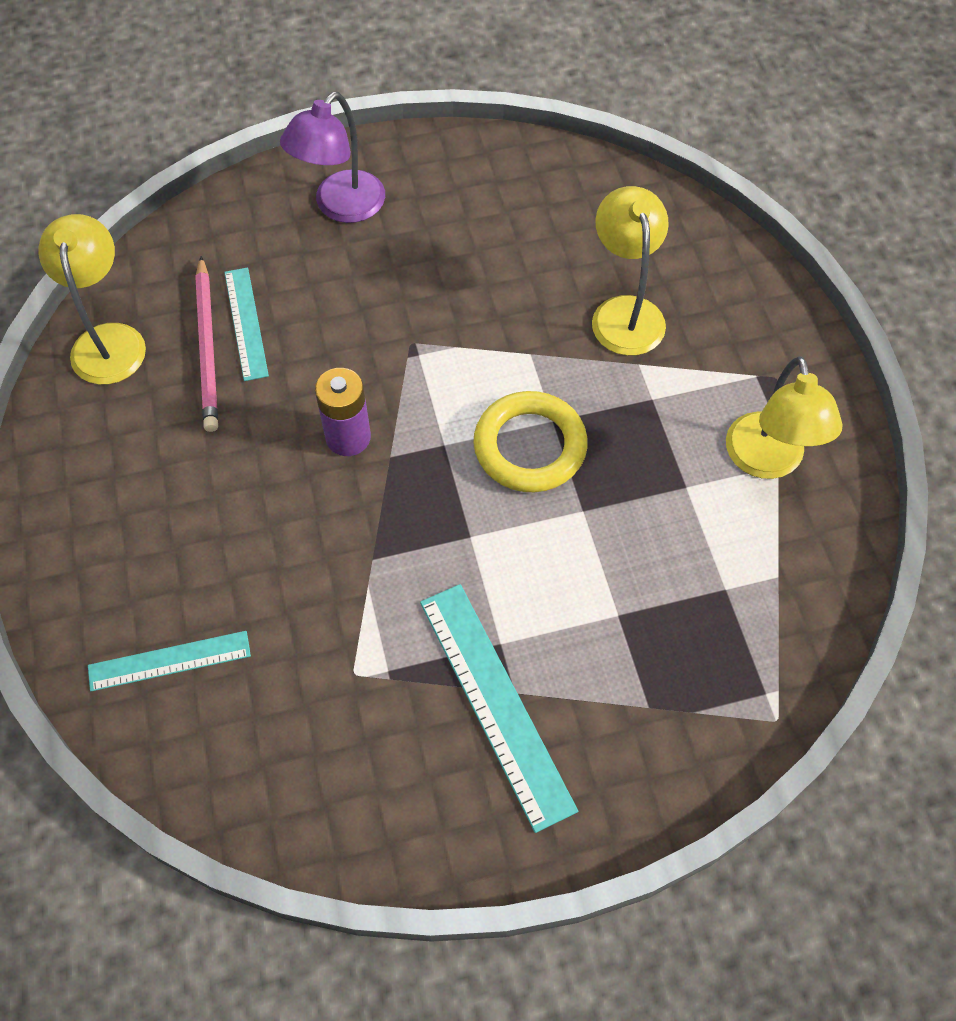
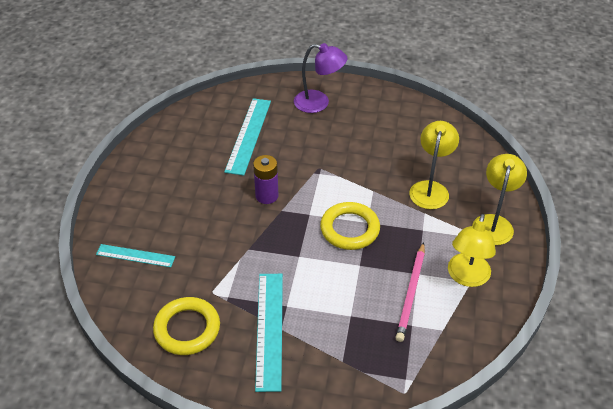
camera: 25 degrees right, 15 degrees down
(108, 340) = (185, 123): yellow lamp -> yellow lamp (493, 223)
(208, 347) = (226, 139): pink pencil -> pink pencil (411, 293)
(246, 323) = (248, 135): turquoise ruler -> turquoise ruler, size x1.63
(341, 207) = (319, 103): purple lamp -> purple lamp turned 135 degrees counterclockwise
(349, 767) = (187, 329): none -> yellow ring

